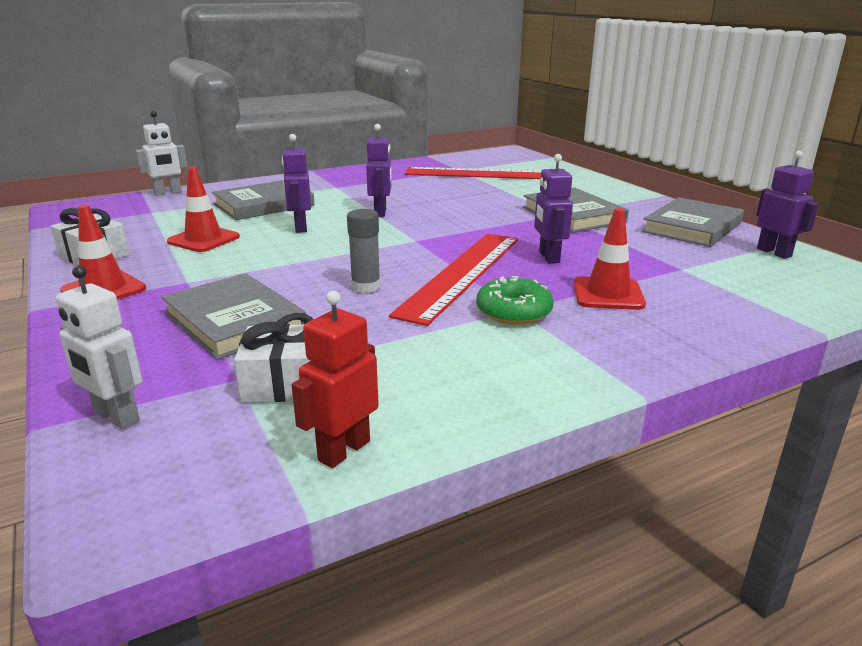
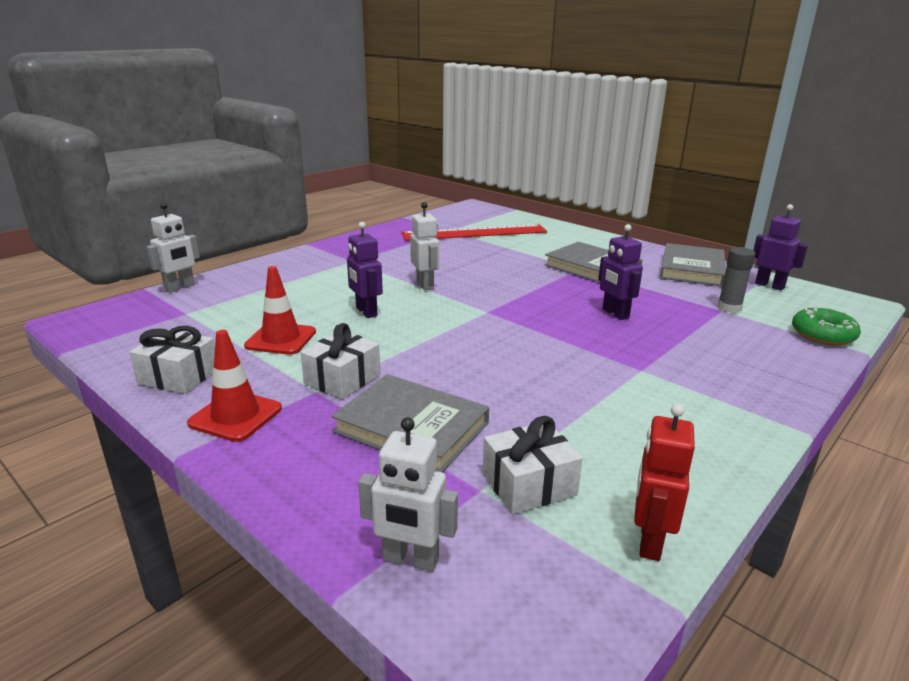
camera: 20 degrees left, 0 degrees up
(219, 276) = (342, 379): none -> white gift
(264, 205) = (301, 290): grey book -> none
(366, 287) = (495, 368): grey glue stick -> grey glue stick (729, 308)
(380, 212) = (425, 285): purple robot -> white robot
(461, 274) = (562, 341): red ruler -> none
(513, 312) = (642, 373): green donut -> green donut (822, 335)
(608, 294) = (694, 343): red traffic cone -> none

